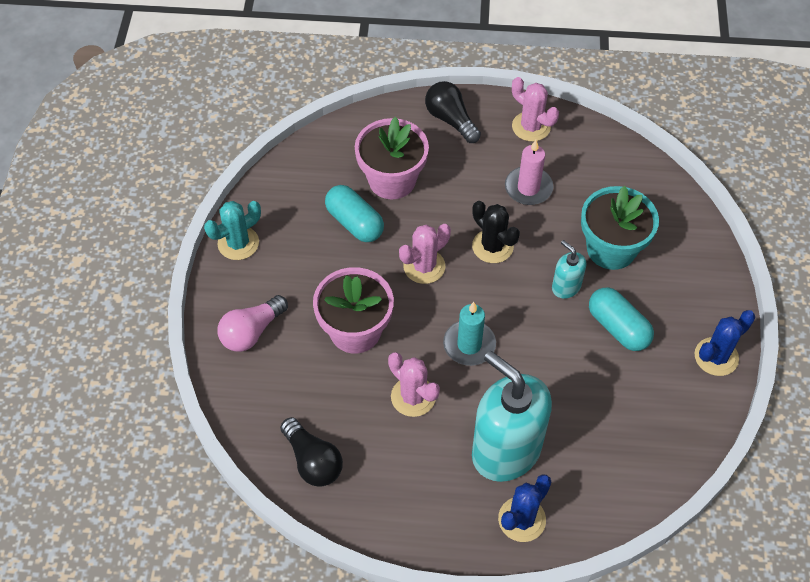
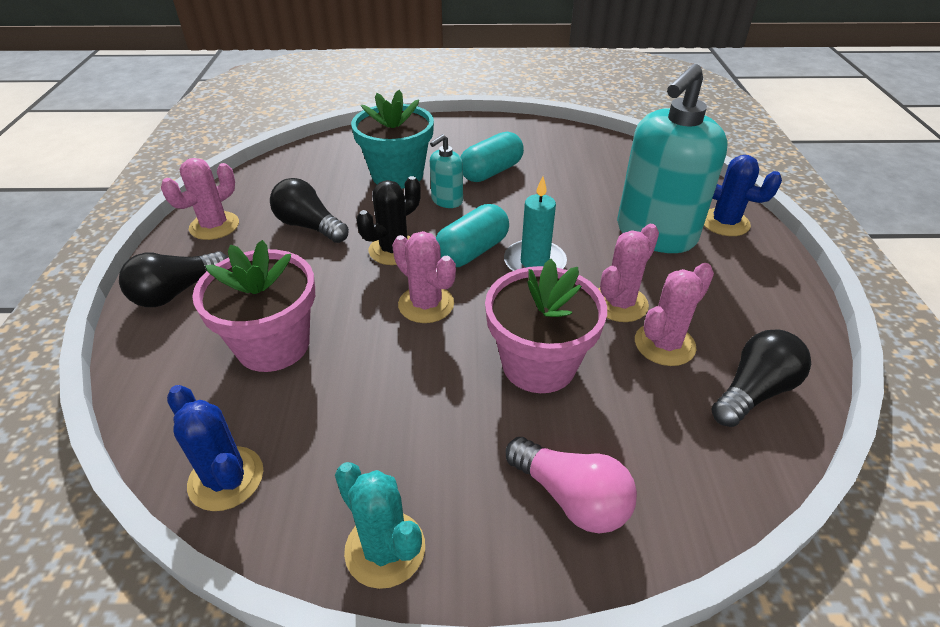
camera: 95 degrees left, 15 degrees down
(355, 223) = (349, 381): turquoise capsule -> turquoise capsule (472, 251)
(365, 416) = (664, 344): none -> pink cactus
(528, 188) = (309, 226): pink candle -> black light bulb
(716, 357) = (511, 128): blue cactus -> blue cactus (226, 478)

